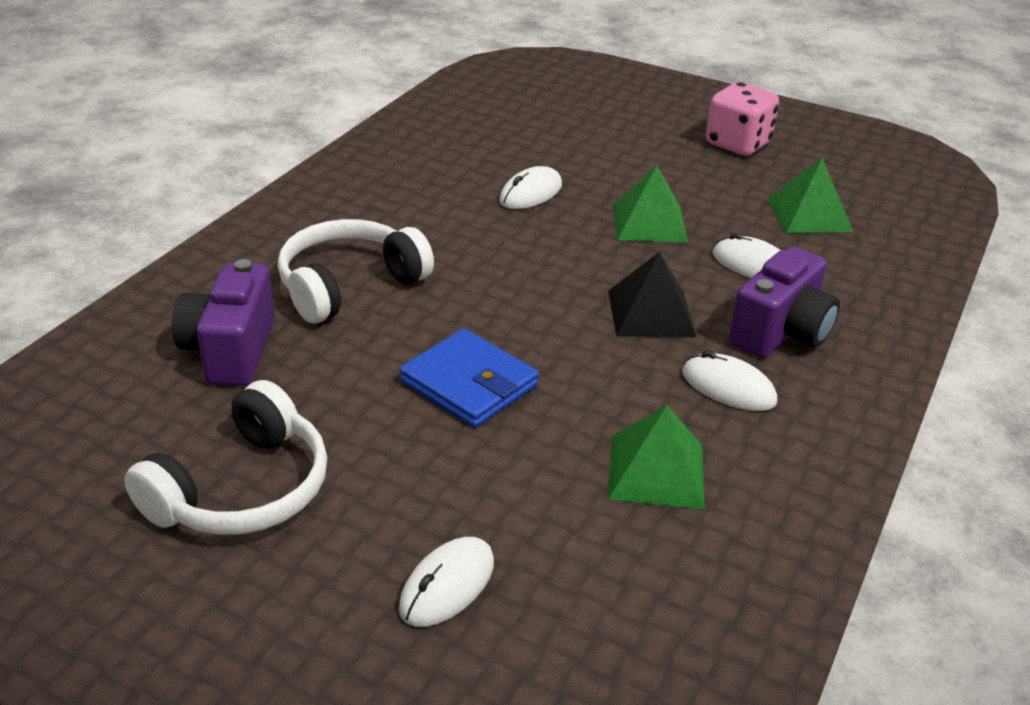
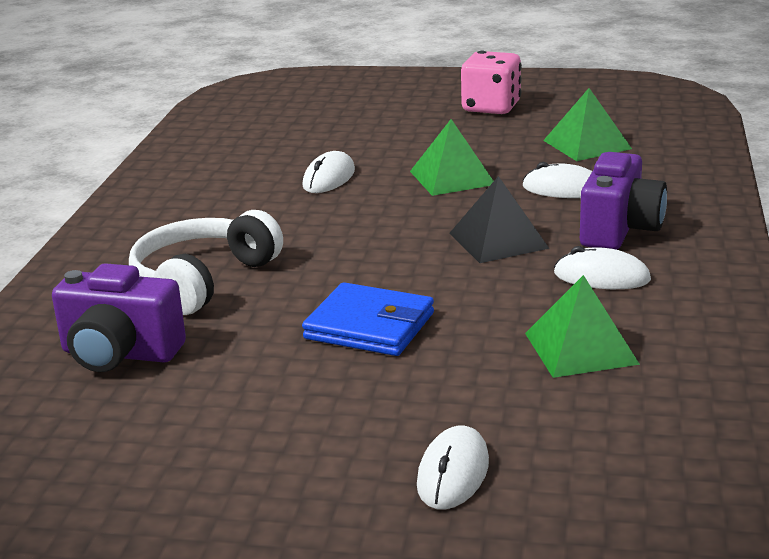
camera: 15 degrees left, 10 degrees down
(230, 351) = (120, 354): purple camera -> purple camera turned 60 degrees counterclockwise
(242, 489) = (207, 453): white headphones -> none

